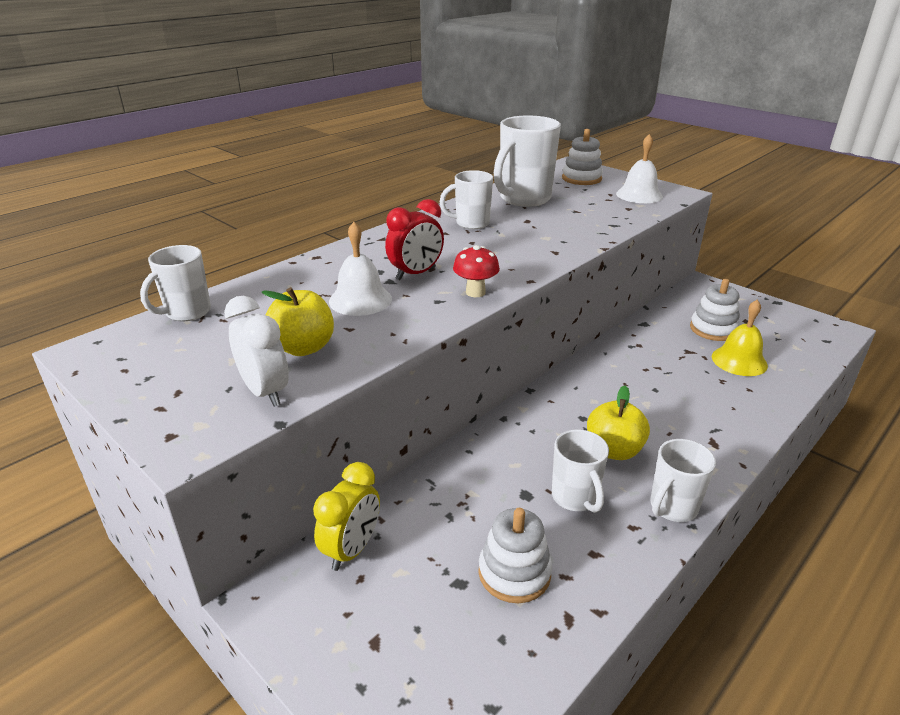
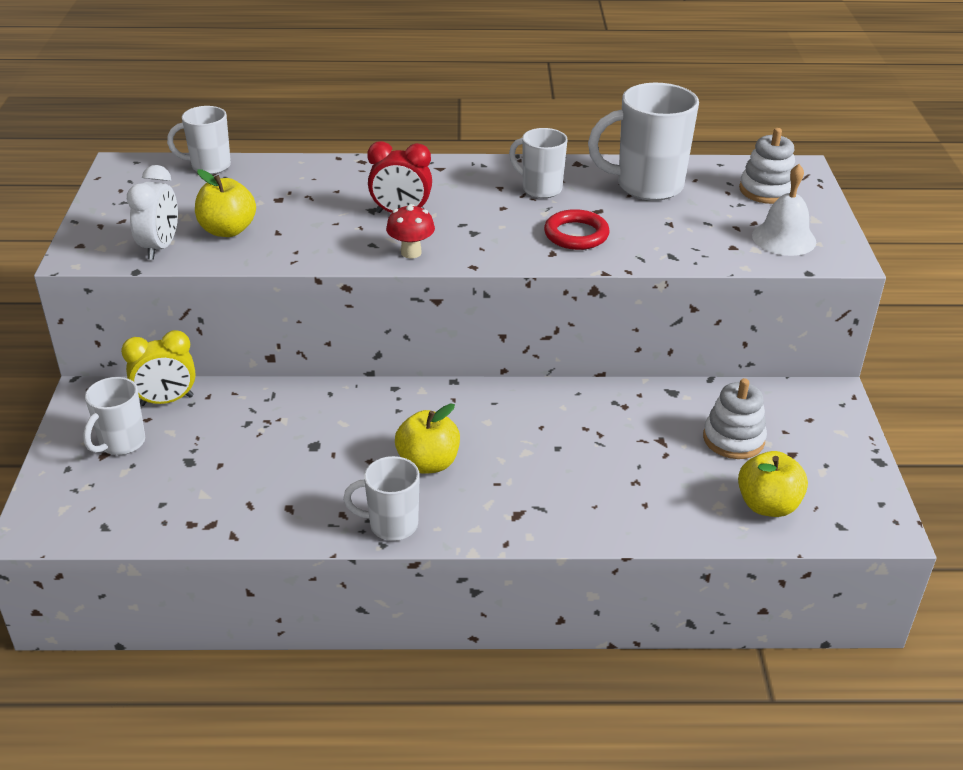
camera: 45 degrees right, 5 degrees up
(360, 300) = (323, 214): white bell -> none
(514, 573) = (225, 480): white stacking toy -> none
(545, 237) = (576, 234): none -> red ring
(575, 498) = (340, 470): white mug -> white mug (121, 443)
(739, 361) = (692, 479): yellow bell -> none
(788, 351) = (767, 505): none -> yellow apple

